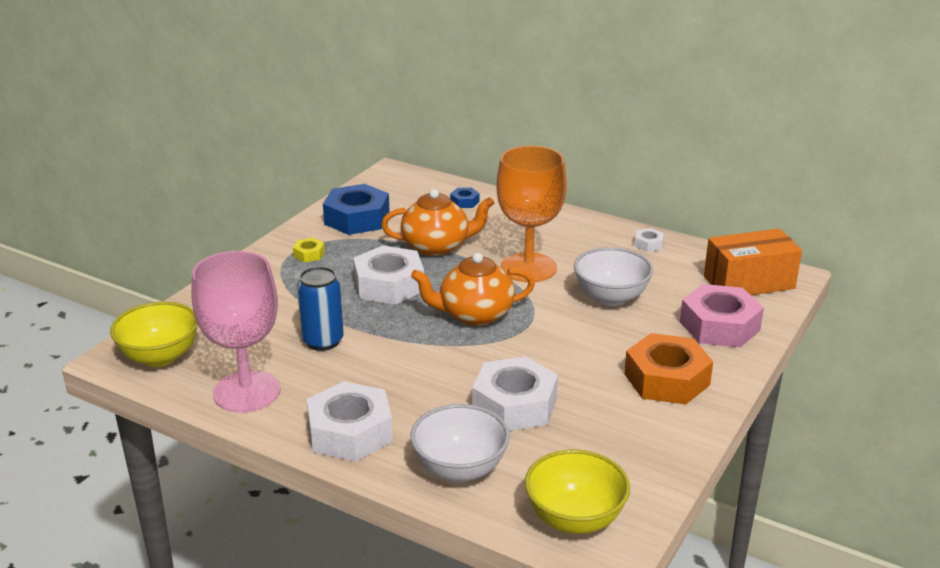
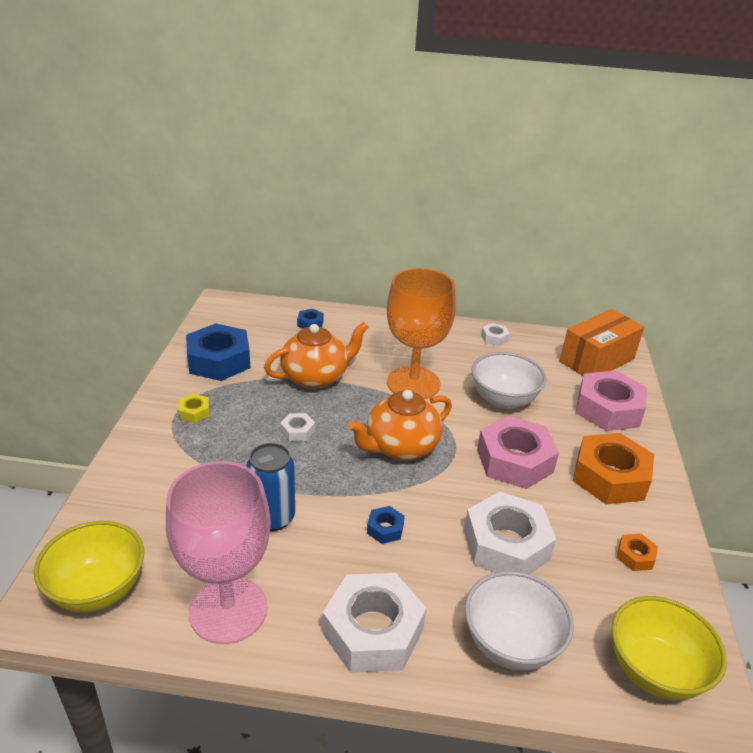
camera: 25 degrees left, 5 degrees up
(389, 285) = (297, 431): white nut -> white nut, size x0.45
(413, 369) = (385, 529): none -> blue nut
(578, 347) = (514, 461): none -> pink nut
(634, 441) = (635, 556): none -> orange nut

